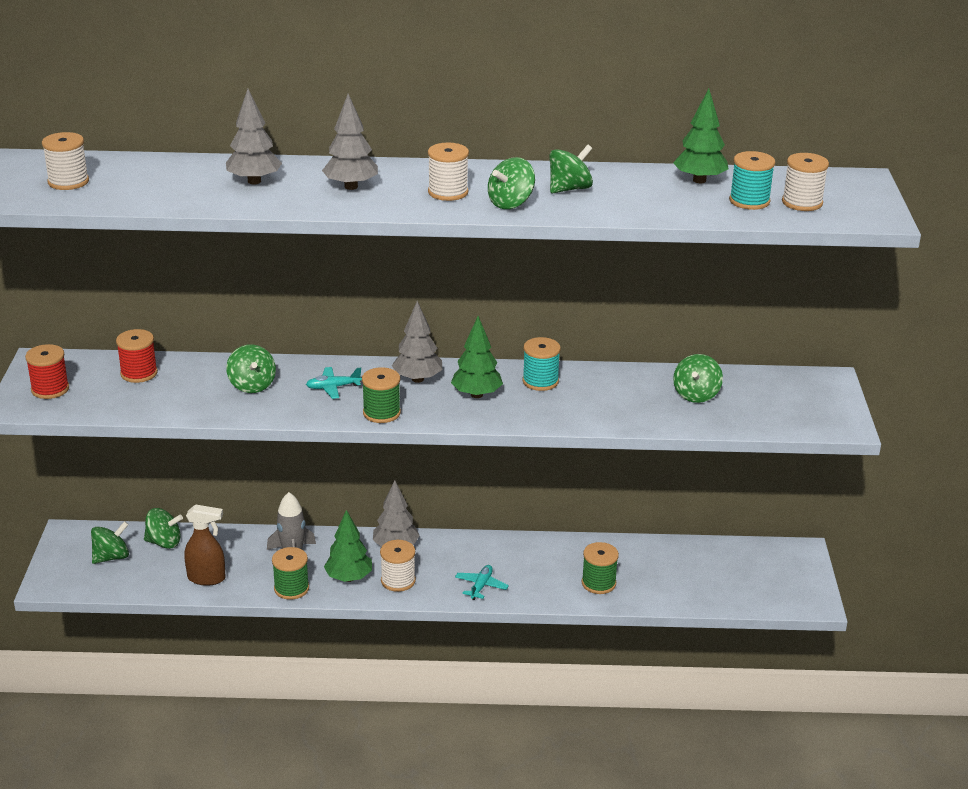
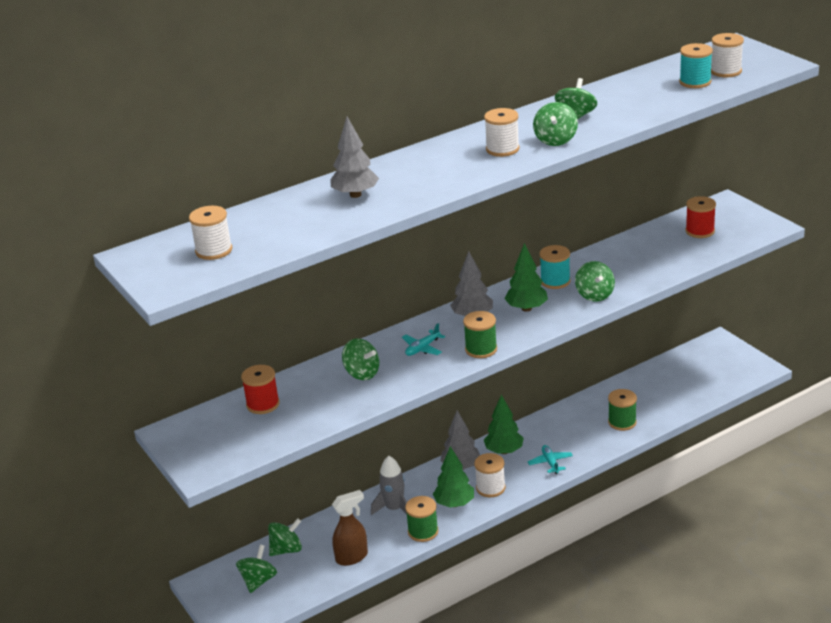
camera: 30 degrees left, 0 degrees up
(50, 389) = (209, 447): red spool -> red spool (700, 231)
(351, 186) = (430, 171): grey tree -> none
(696, 395) = (662, 246): green spinning top -> green spinning top (594, 295)
(699, 180) = (644, 81): green tree -> green tree (504, 451)

